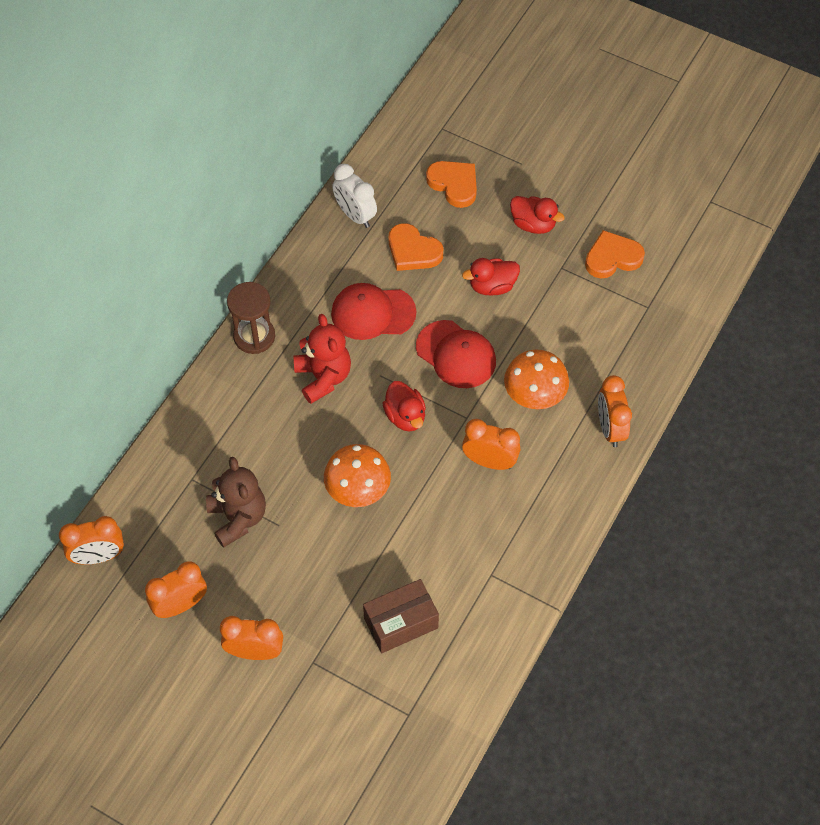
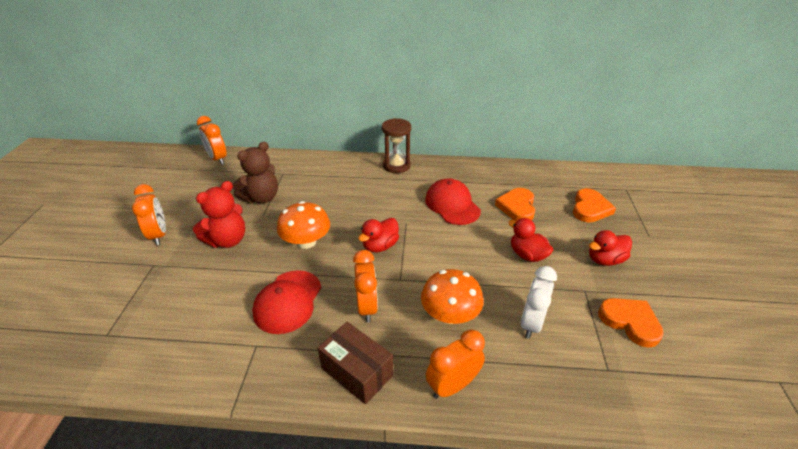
camera: 65 degrees right, 20 degrees down
(180, 605) = (190, 195): orange clock -> none
(323, 377) = (386, 199): red teddy bear -> red teddy bear (227, 240)
(355, 215) = (518, 175): white clock -> white clock (531, 323)
(401, 623) = (194, 302): brown box -> brown box (357, 372)
(456, 354) = (451, 255): red cap -> red cap (288, 301)
(533, 224) = (605, 260): red duck -> red duck turned 60 degrees clockwise

